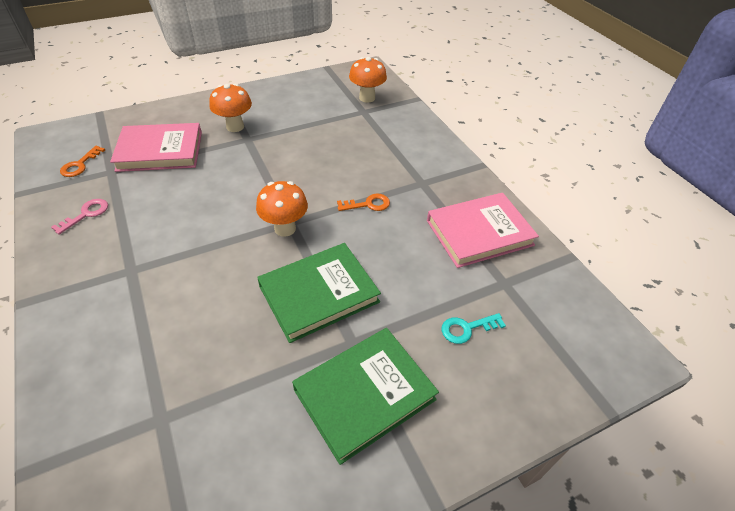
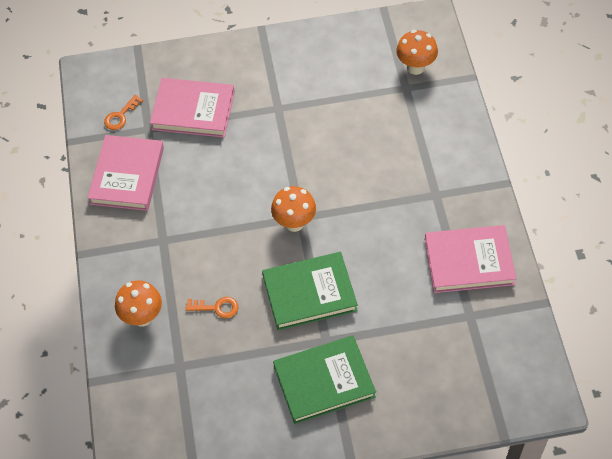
camera: 20 degrees right, 10 degrees up
(86, 214) = (127, 175): pink key -> pink book
(235, 127) = (268, 89): orange mushroom -> orange mushroom (142, 317)
(368, 204) = (375, 210): orange key -> orange key (216, 307)
(467, 328) = (420, 348): turquoise key -> none

